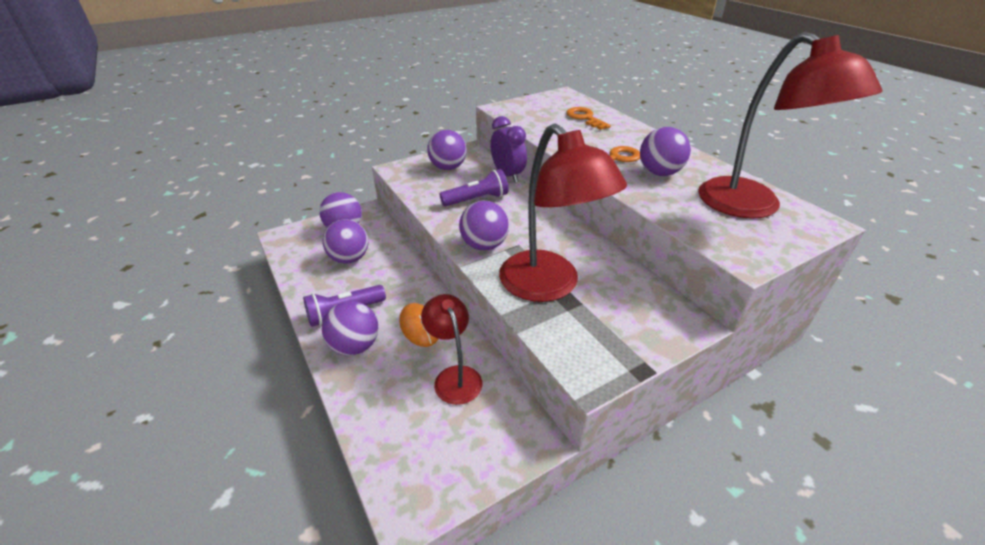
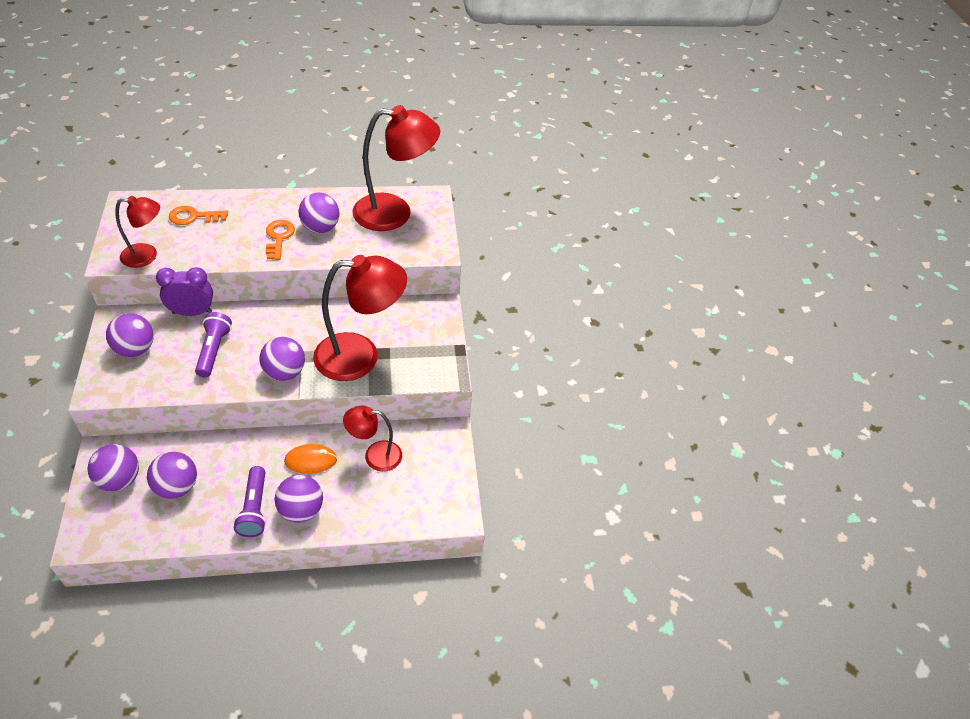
camera: 70 degrees left, 10 degrees up
(521, 117) = (147, 255): none -> red lamp

